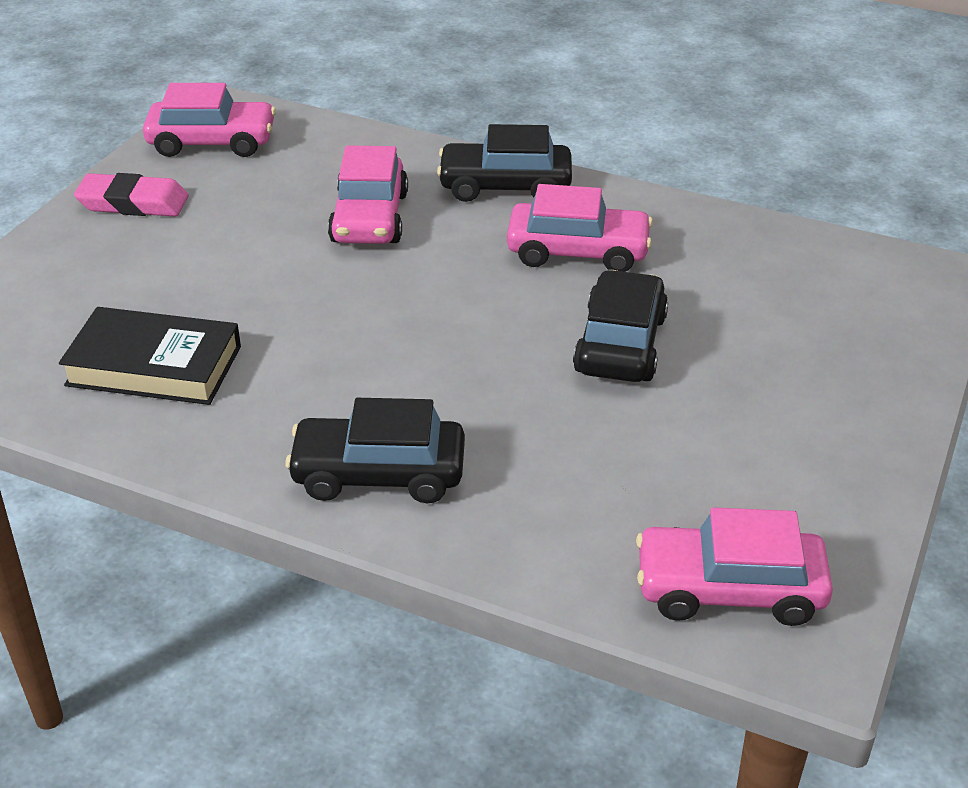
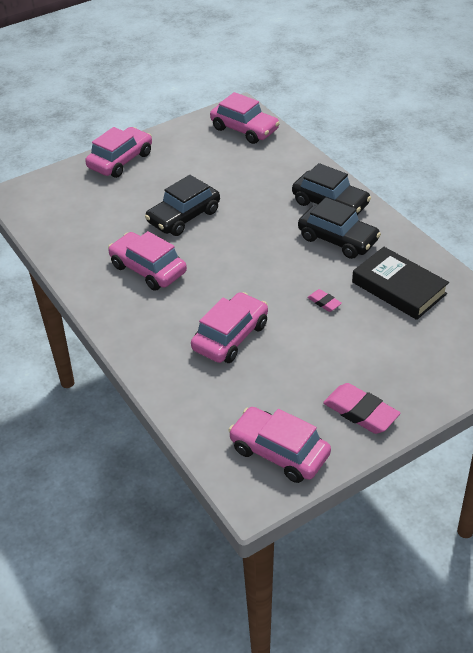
camera: 145 degrees left, 5 degrees up
(266, 303) = (324, 302): none -> pink eraser
(505, 186) = (137, 328): black car -> black car (338, 239)
(869, 401) = (120, 160): none -> pink car

